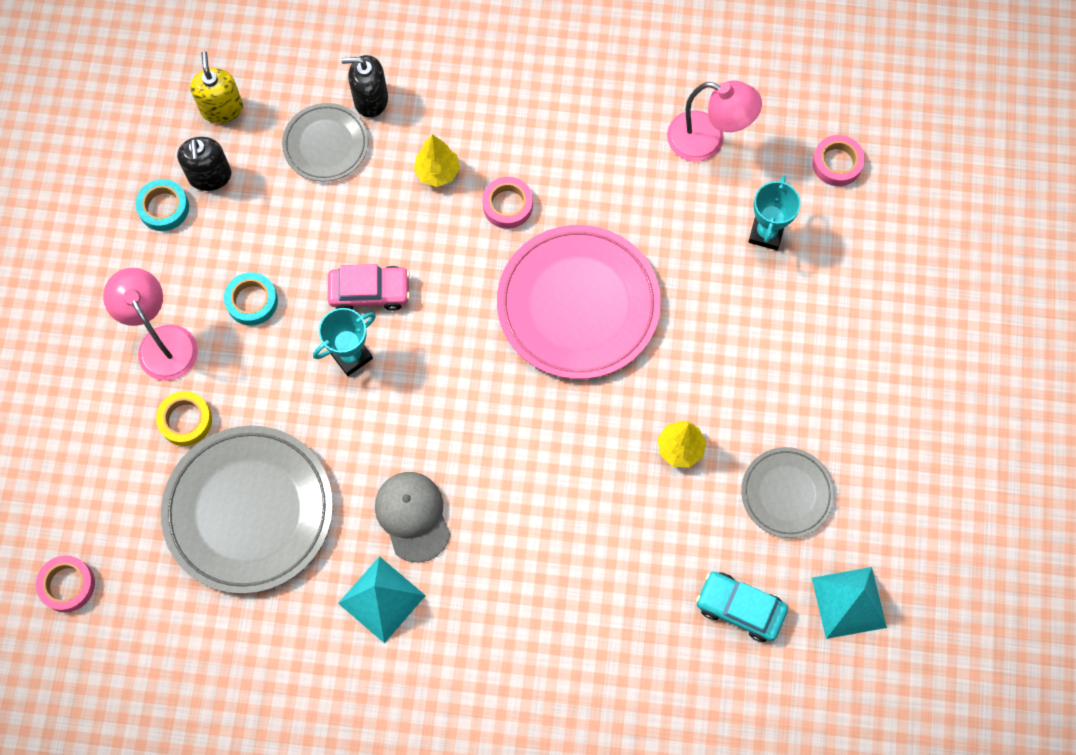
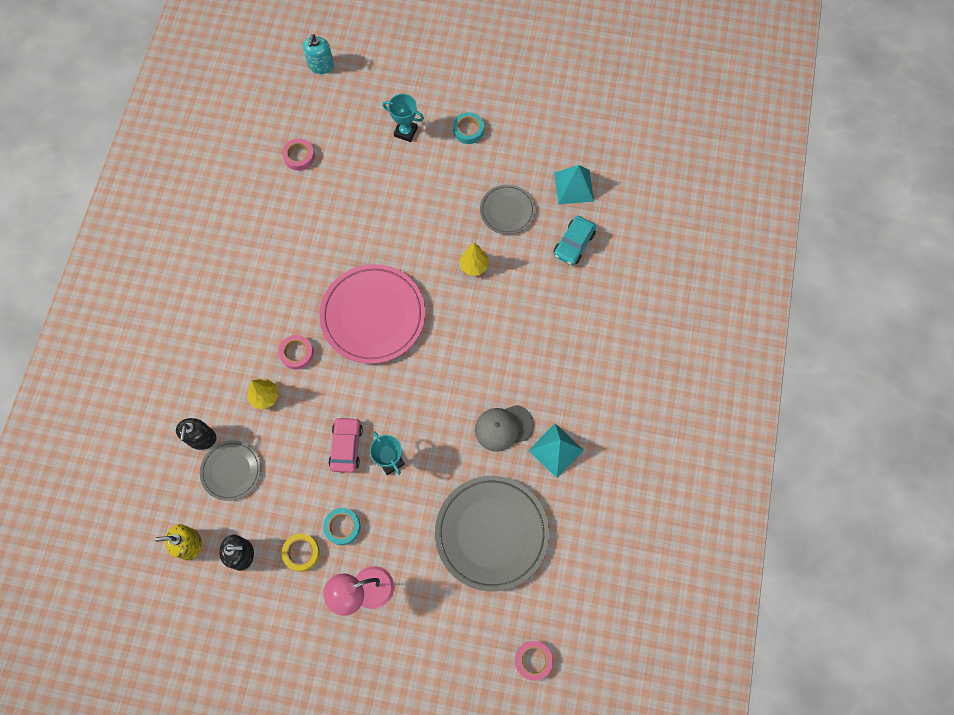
camera: 85 degrees left, 0 degrees up
(164, 208) = (261, 589): turquoise tape -> turquoise tape (468, 130)
(185, 420) = (424, 575): yellow tape -> yellow tape (301, 553)
(707, 140) = (270, 228): pink lamp -> none
(766, 233) = (340, 202): turquoise trophy -> turquoise trophy (406, 132)
(1011, 173) = (321, 65): none -> turquoise soap dispenser

